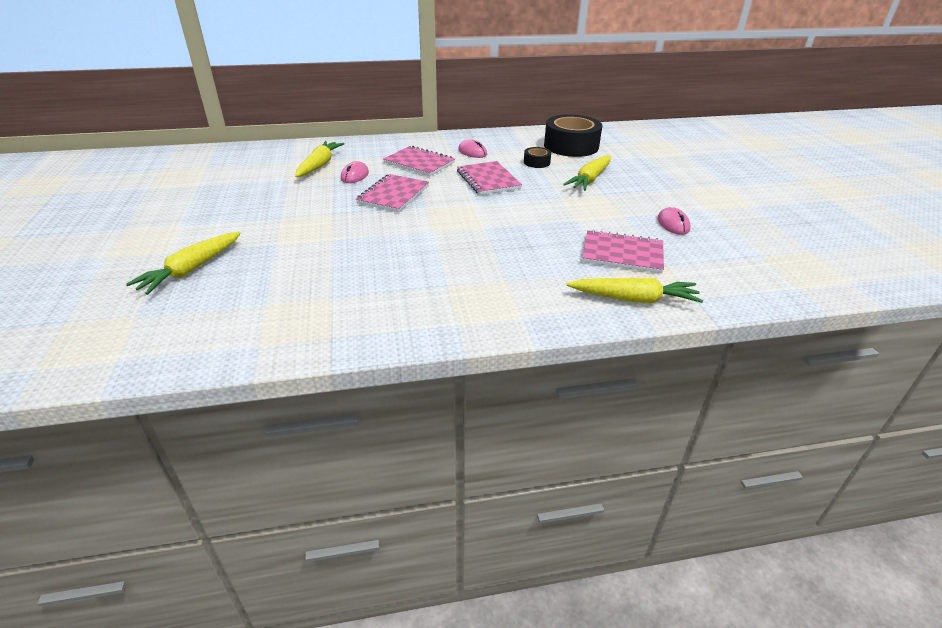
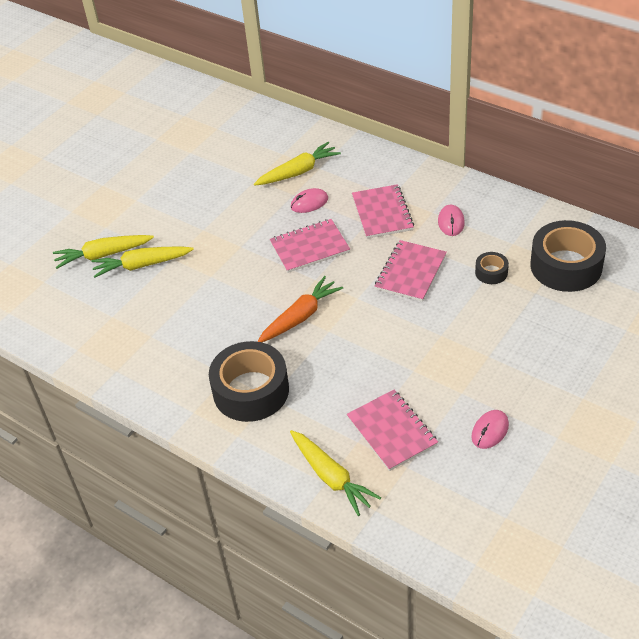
camera: 50 degrees right, 10 degrees up
(449, 229) = (300, 317): none -> orange carrot
(484, 285) = (251, 391): none -> black tape
(589, 179) = (505, 327): yellow carrot -> yellow carrot (142, 265)

